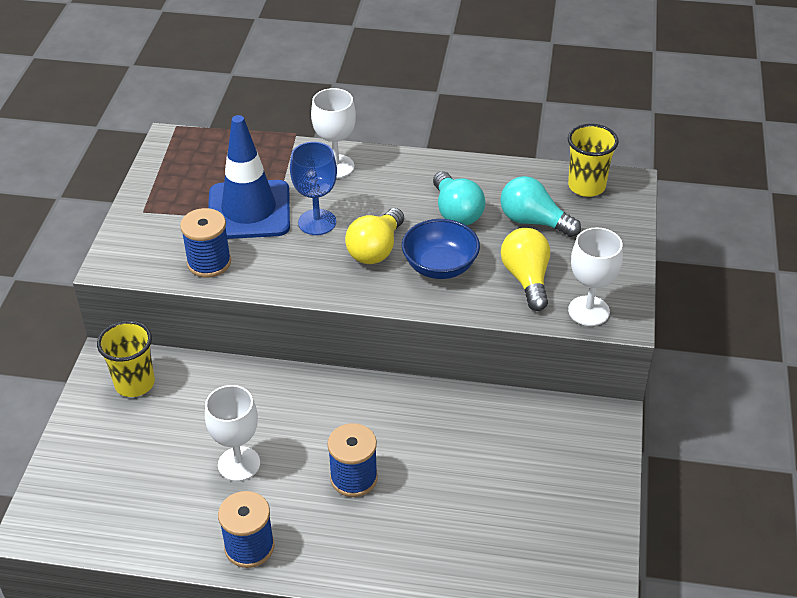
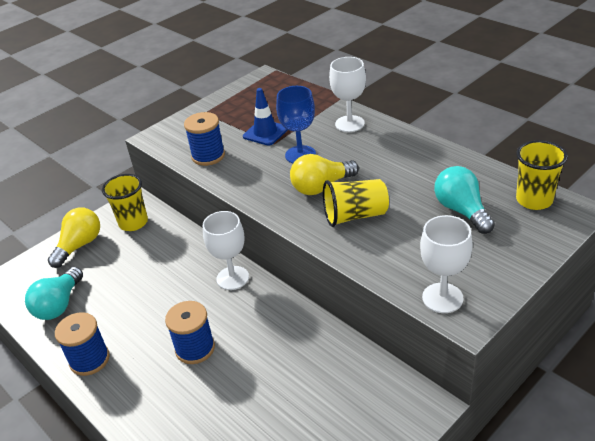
camera: 40 degrees right, 5 degrees down
(239, 464) = (138, 301): white goblet -> white goblet (232, 278)
(249, 210) = (265, 133): blue traffic cone -> blue traffic cone, size x0.57
(440, 266) = (355, 216): blue bowl -> yellow cup
(456, 212) = (406, 182): turquoise light bulb -> turquoise light bulb (59, 305)
(526, 279) = (414, 251): yellow light bulb -> yellow light bulb (79, 245)

